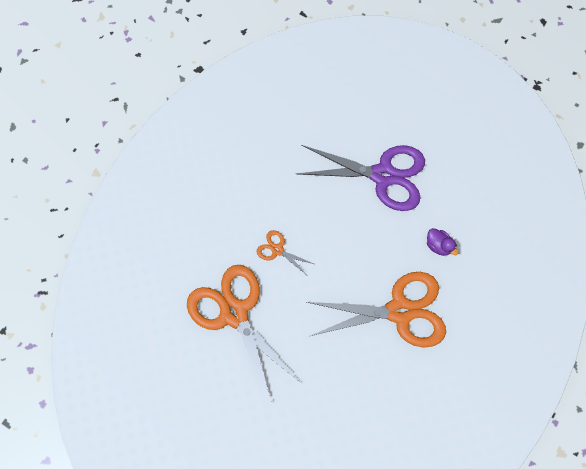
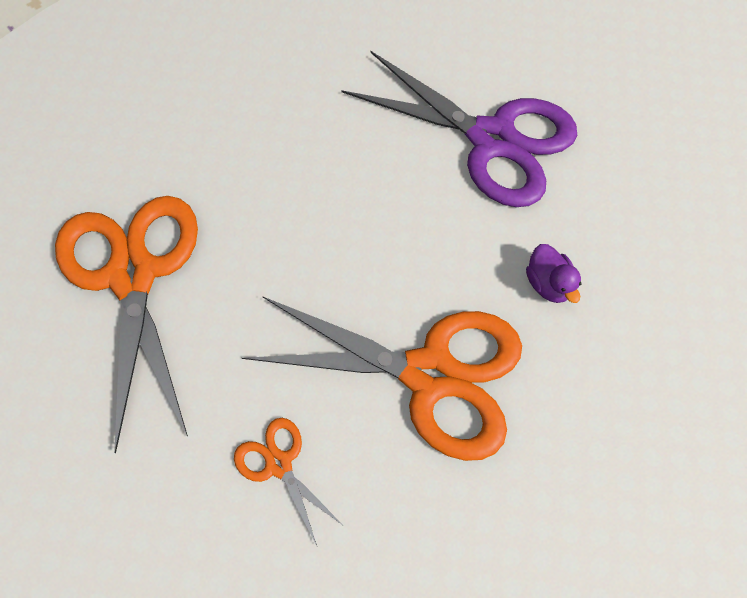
camera: 20 degrees right, 5 degrees down
(277, 250) = (257, 198): orange scissors -> orange scissors (279, 464)

